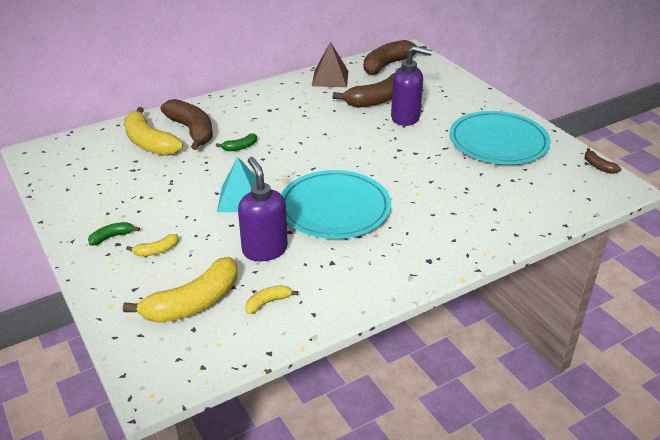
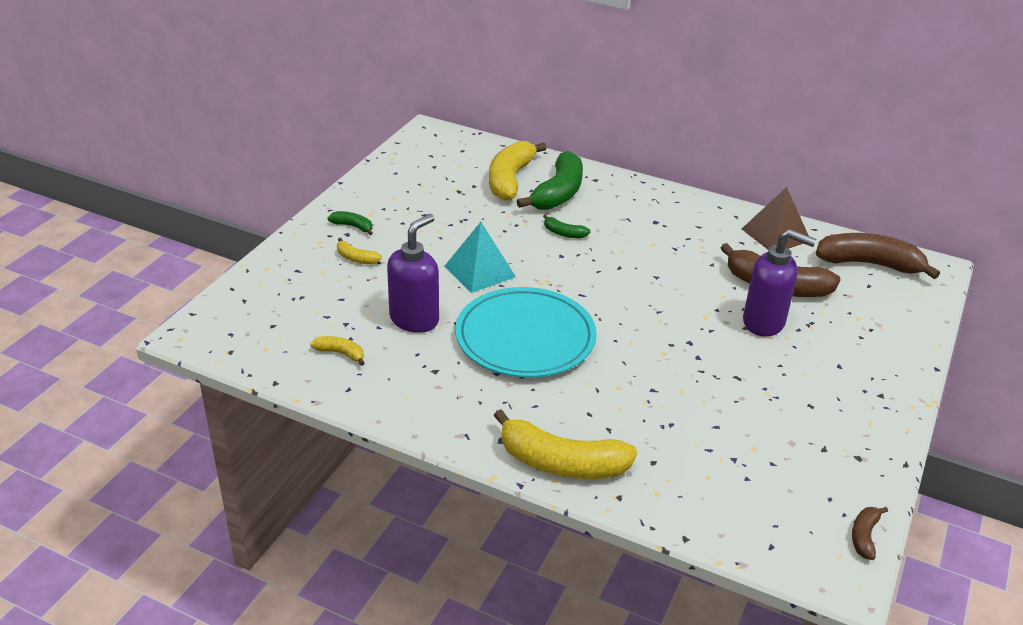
camera: 55 degrees right, 0 degrees up
(192, 130) = (558, 193): brown banana -> green banana
(194, 303) = (305, 310): yellow banana -> yellow banana (561, 463)
(406, 118) = (764, 323): purple soap dispenser -> purple soap dispenser turned 45 degrees counterclockwise
(498, 142) = (807, 419): turquoise plate -> none

